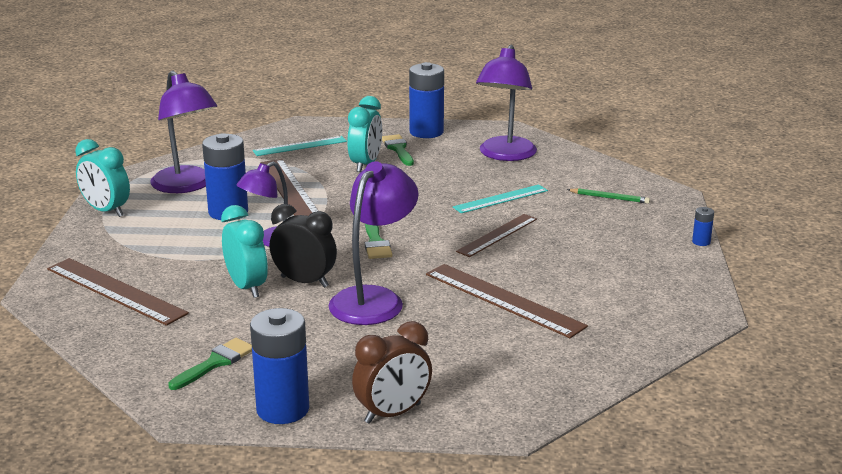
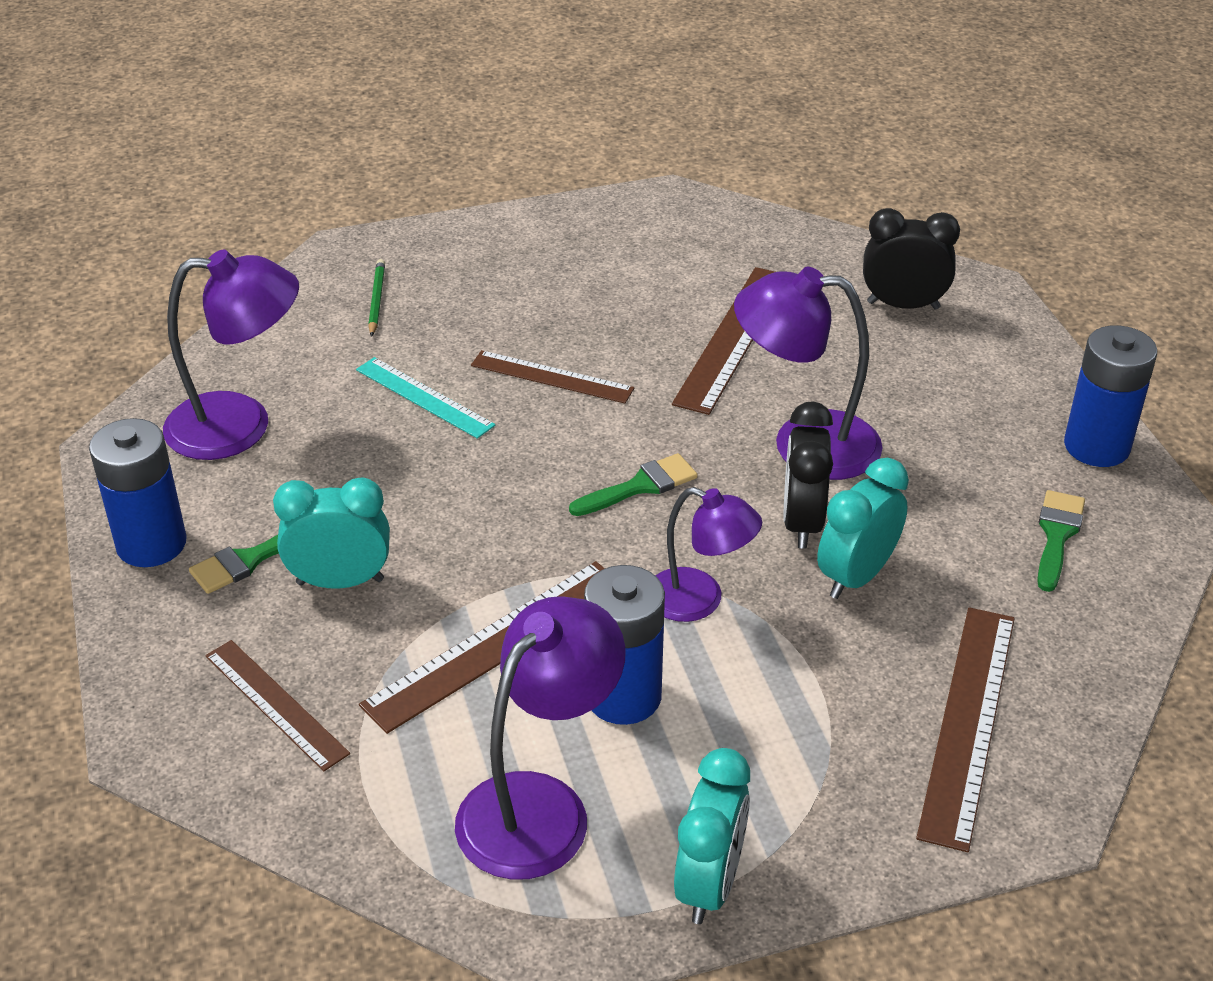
camera: 110 degrees left, 15 degrees up
(215, 363) = (1057, 535): green brush -> green brush turned 90 degrees clockwise
(300, 146) = (275, 704): turquoise ruler -> brown ruler
(393, 413) = (1034, 366): brown clock -> none
(506, 377) = (903, 305): none -> black clock
(701, 242) = (484, 216): blue battery -> none

